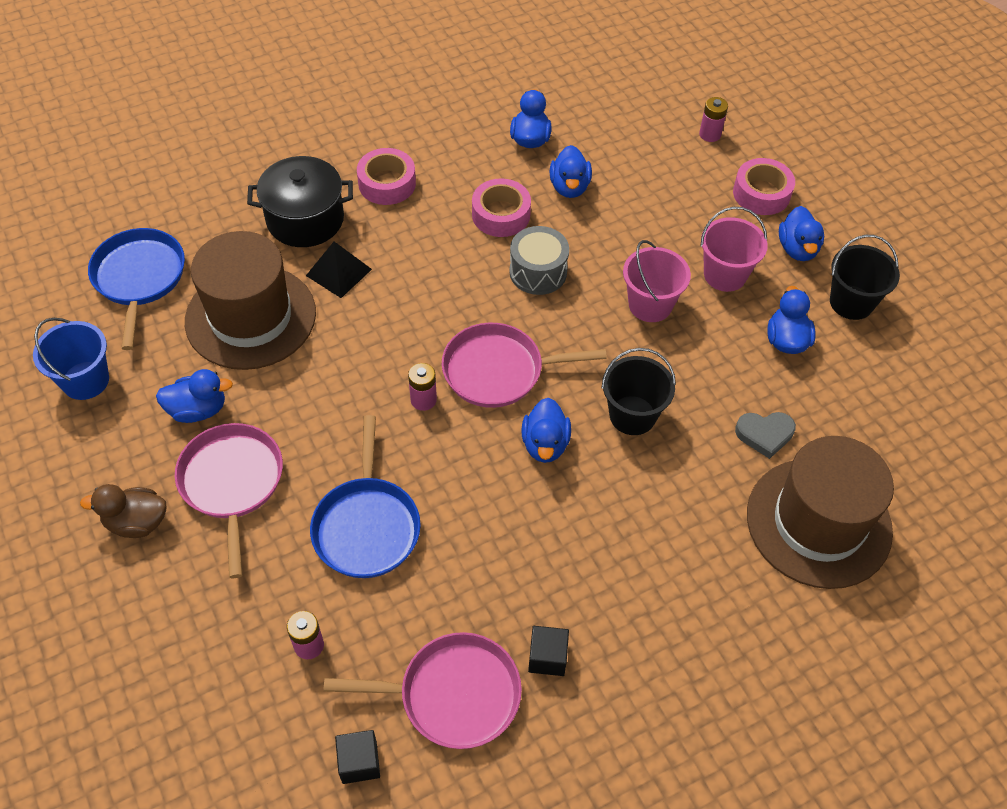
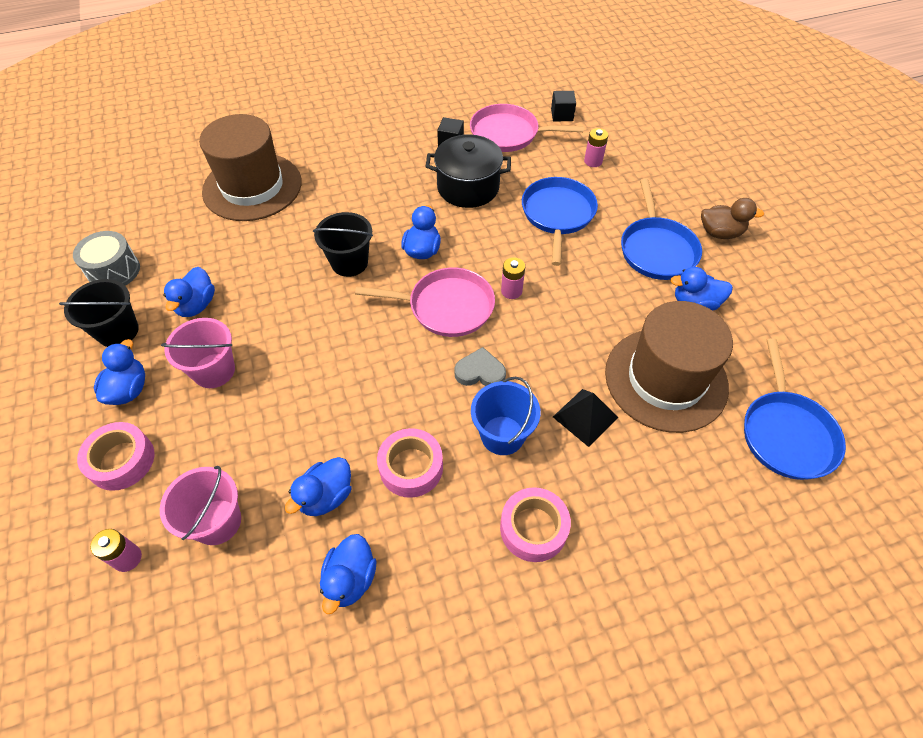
camera: 170 degrees left, 0 degrees up
(85, 380) = (799, 337): blue bucket -> blue bucket (502, 435)
(232, 483) = (657, 250): pink pan -> blue pan
(305, 219) = (625, 487): black pot -> black pot (468, 187)
(538, 272) = (389, 394): grey drum -> grey drum (114, 271)
(569, 187) = (326, 496): blue duck -> blue duck turned 150 degrees counterclockwise
(650, 305) = (297, 349): pink bucket -> pink bucket (217, 522)
(764, 434) = (257, 240): grey heart -> grey heart (480, 372)

